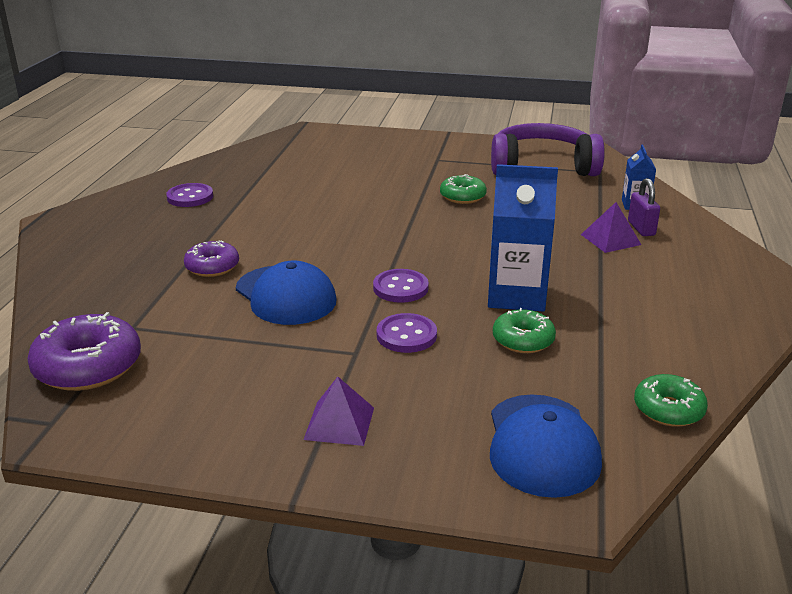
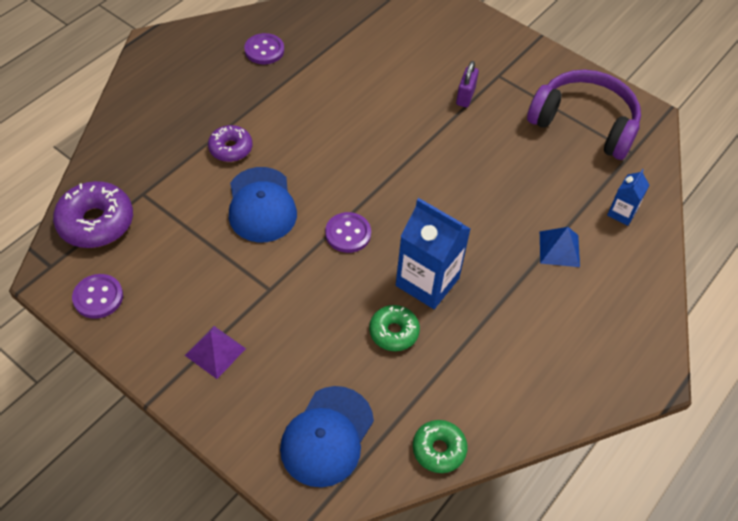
camera: 25 degrees right, 25 degrees up
(406, 335) = (316, 288): purple button -> purple button (98, 297)
(462, 197) = (480, 139): green donut -> none
(610, 239) = (559, 249): purple pyramid -> blue pyramid
(641, 228) = (598, 246): purple padlock -> purple padlock (465, 96)

